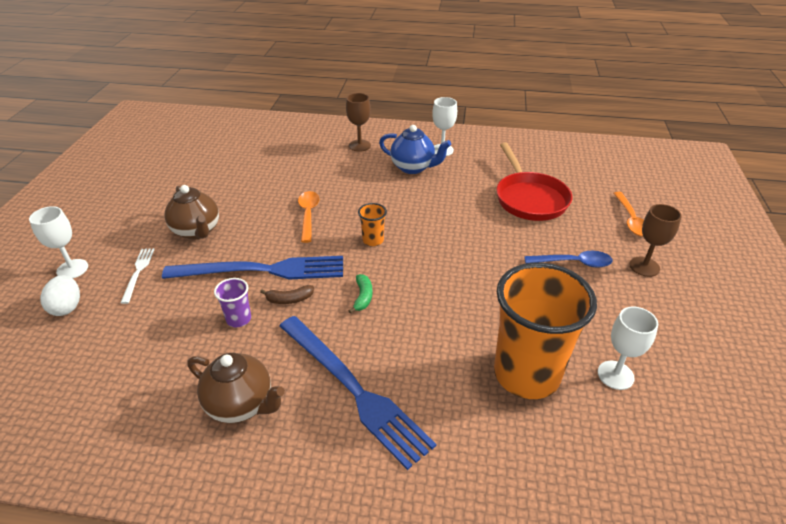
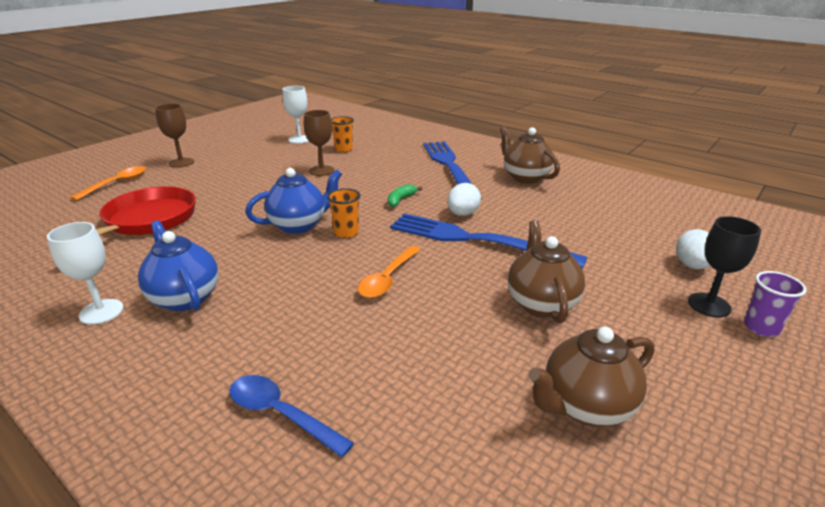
camera: 150 degrees left, 10 degrees down
(72, 269) = (709, 305): white goblet -> black goblet
(138, 272) = (617, 276): white fork -> none
(169, 187) = (585, 407): none -> brown teapot
(239, 319) = (513, 214): purple cup -> purple cup (761, 327)
(289, 299) = (462, 214): brown banana -> white egg
(359, 145) = (190, 374): brown goblet -> brown goblet (322, 171)
(417, 234) = (299, 225): none -> blue teapot
(526, 374) = (343, 149): orange cup -> orange cup, size x0.41
(573, 263) = (219, 176): blue spoon -> blue spoon (281, 414)

